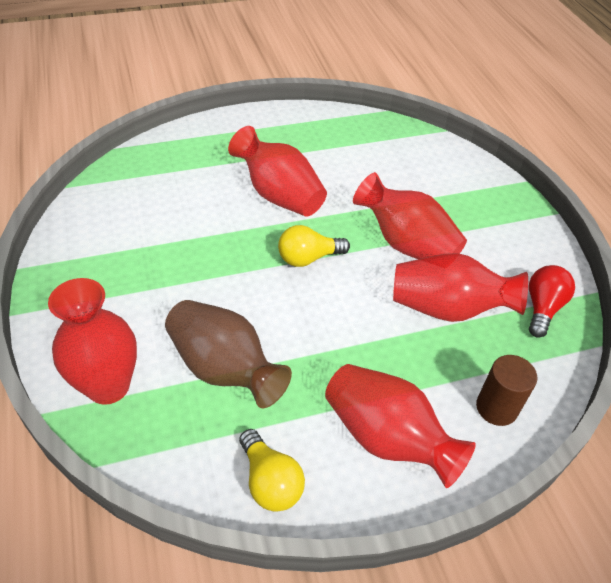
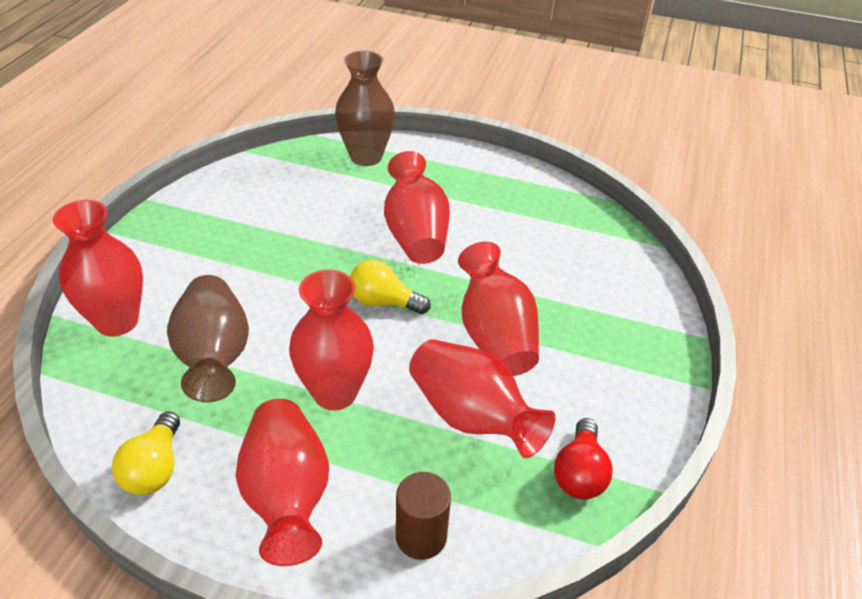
camera: 35 degrees right, 5 degrees down
(178, 149) = (366, 157): none -> brown vase
(343, 344) = (335, 393): none -> red vase
(542, 308) = (579, 473): red light bulb -> red light bulb turned 135 degrees clockwise

